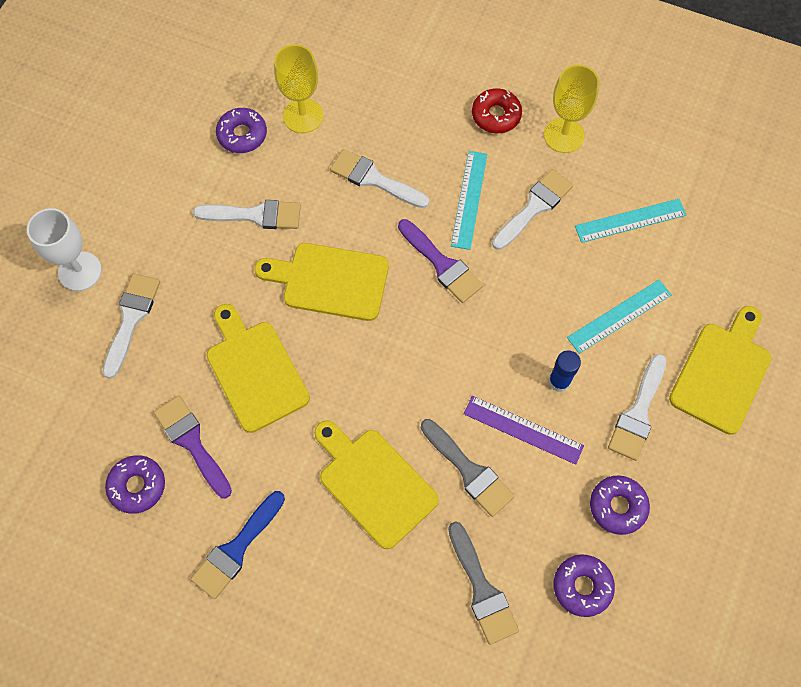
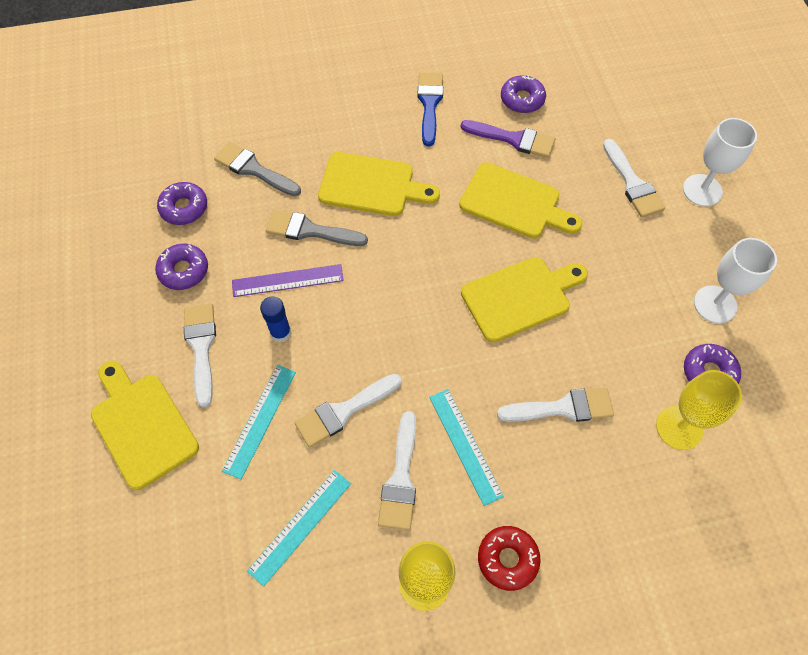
camera: 145 degrees right, 5 degrees down
(182, 176) = (715, 304): none -> white goblet
(255, 215) = (626, 311): white brush -> white brush (343, 411)
(442, 264) = (442, 368): purple brush -> none
(722, 373) = (142, 425): yellow cutting board -> yellow cutting board turned 150 degrees clockwise

